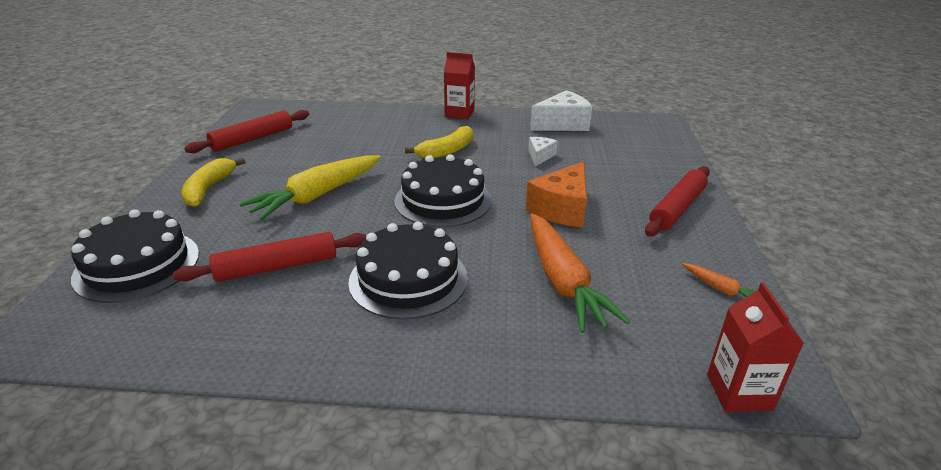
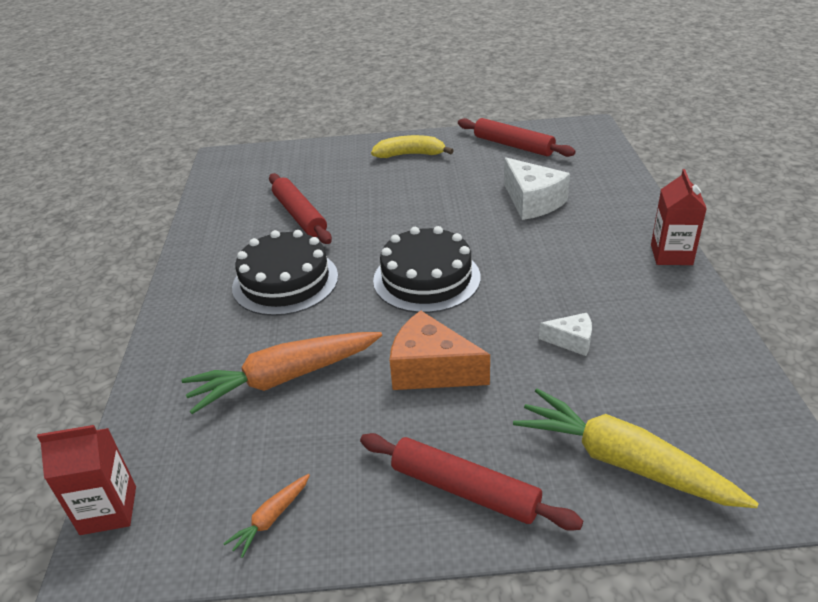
camera: 85 degrees right, 5 degrees up
(137, 265) = (298, 163): black cake -> none
(317, 196) = (414, 205): yellow carrot -> yellow carrot (623, 461)
(447, 151) = (547, 262): yellow banana -> none
(562, 124) = (702, 357): white cheese -> white cheese (532, 202)

